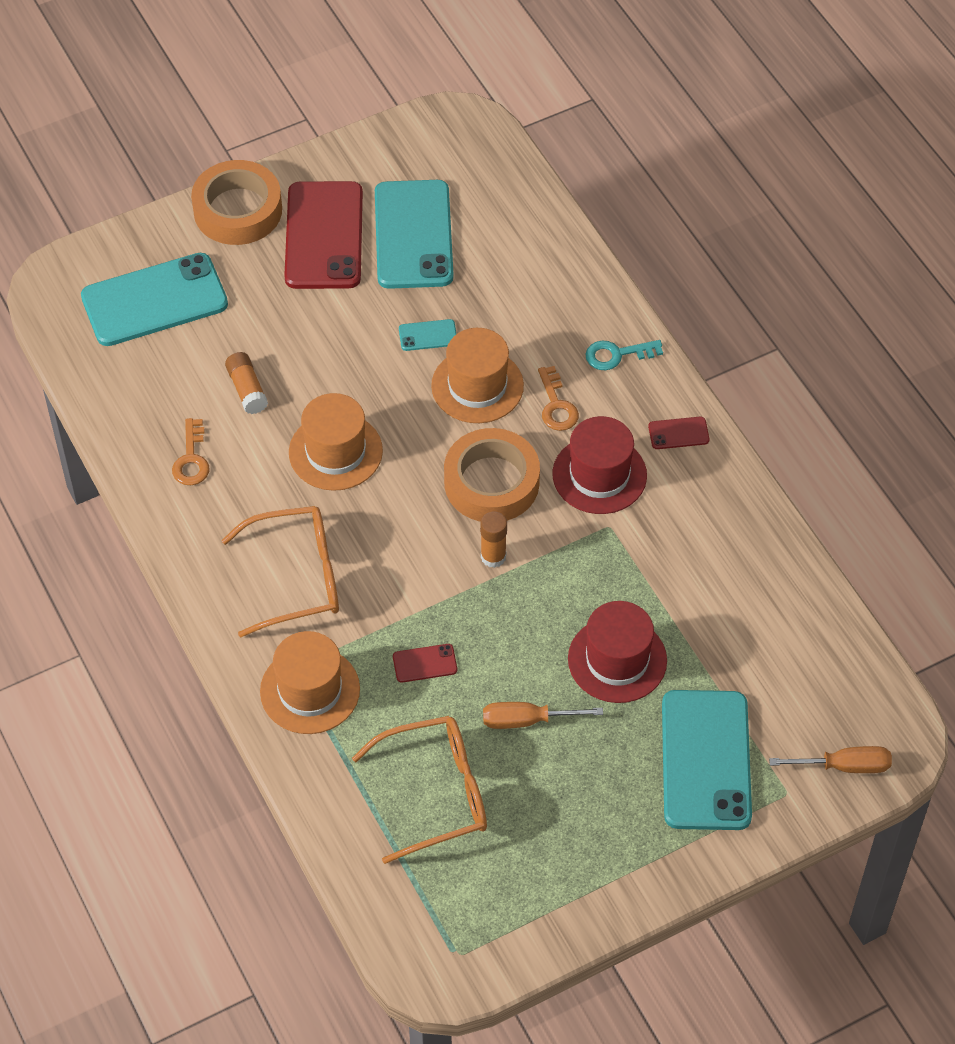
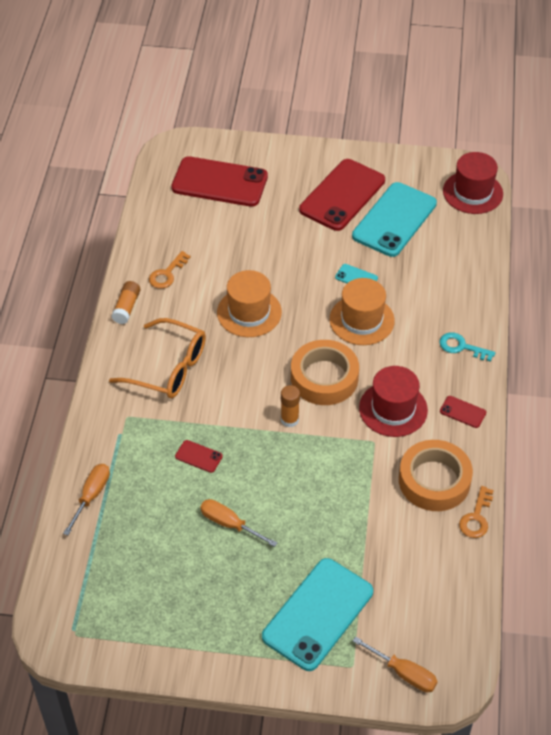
camera: 35 degrees right, 5 degrees down
(154, 301) = (219, 182): turquoise phone -> red phone
(238, 210) = (305, 158): orange tape -> orange tape (434, 480)
(247, 389) = (229, 253): orange glue stick -> orange glue stick (126, 307)
(310, 690) = (122, 433): orange hat -> none
(339, 787) = (91, 496): none -> orange screwdriver
(436, 793) = (142, 533): orange glasses -> none
(556, 405) = (400, 356): orange key -> orange key (476, 517)
(617, 660) = (313, 521): red hat -> red hat (472, 192)

